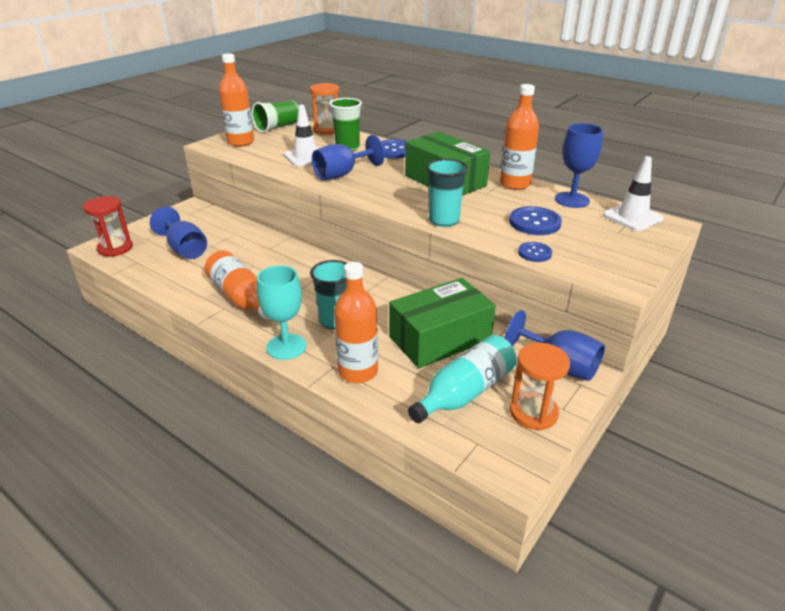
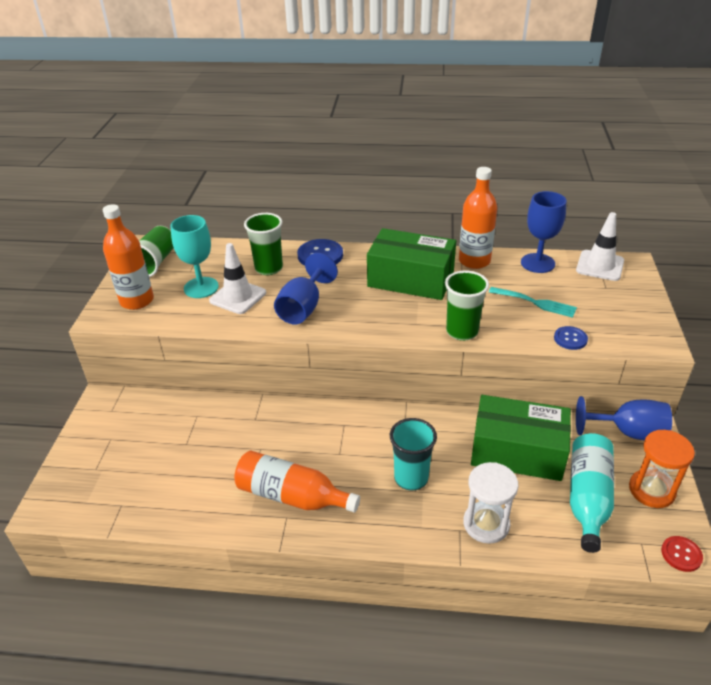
camera: 30 degrees left, 5 degrees up
(115, 248) = (70, 499): red hourglass -> none
(185, 249) = (161, 462): blue goblet -> none
(286, 347) = (396, 531): turquoise goblet -> turquoise goblet (201, 287)
(327, 130) = (217, 249): orange hourglass -> none
(358, 371) = (486, 524): orange bottle -> white hourglass
(440, 338) = (517, 452): green box -> green box turned 75 degrees clockwise
(444, 221) = (462, 332): turquoise cup -> green cup
(506, 468) = (681, 554): none -> red button
(534, 223) = (536, 303): blue button -> turquoise fork

